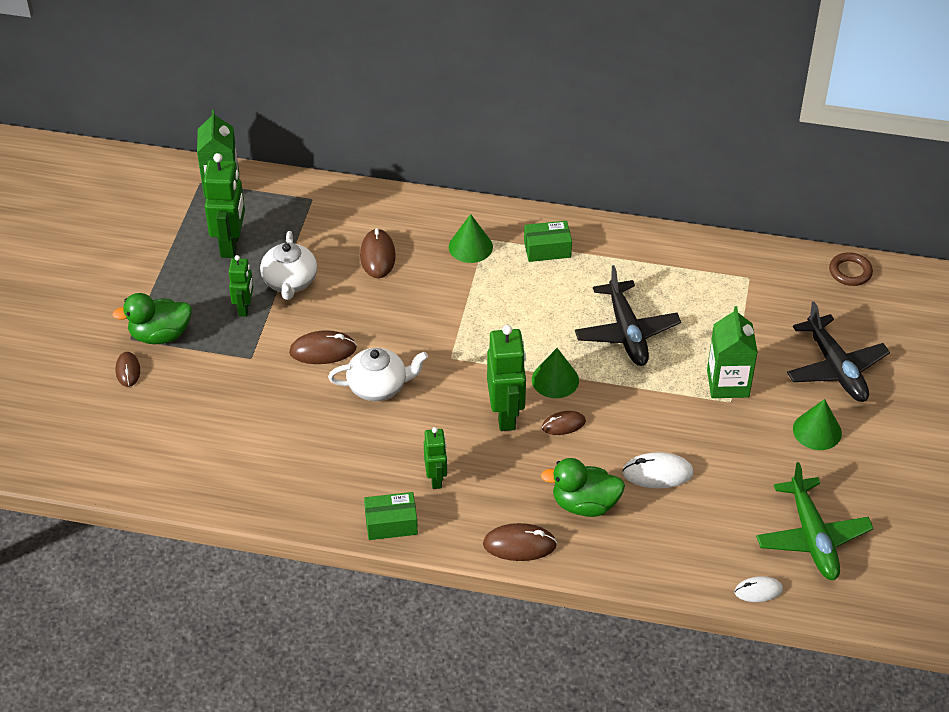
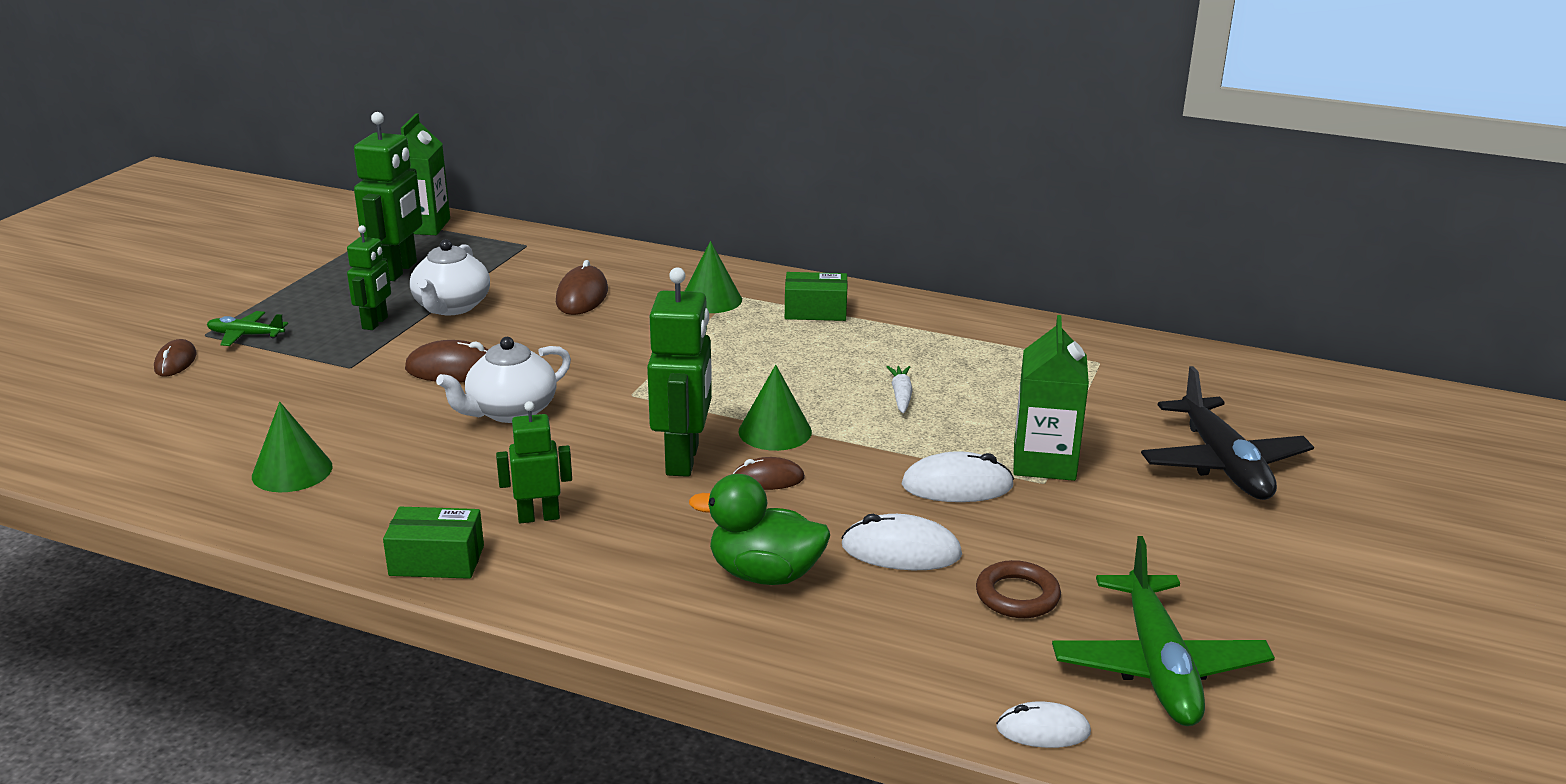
camera: 10 degrees right, 20 degrees down
(160, 335) = (246, 335): green duck -> green plane
(379, 386) = (510, 411): white teapot -> white teapot turned 135 degrees clockwise
(436, 479) = (538, 517): green robot -> green robot turned 105 degrees counterclockwise
(519, 545) = (633, 612): brown mouse -> none
(626, 332) = (901, 395): black plane -> white carrot
(679, 413) = (957, 486): none -> white mouse
(817, 431) = (1184, 530): green cone -> green cone (292, 471)
(850, 272) = (1255, 370): brown ring -> brown ring (1017, 596)

